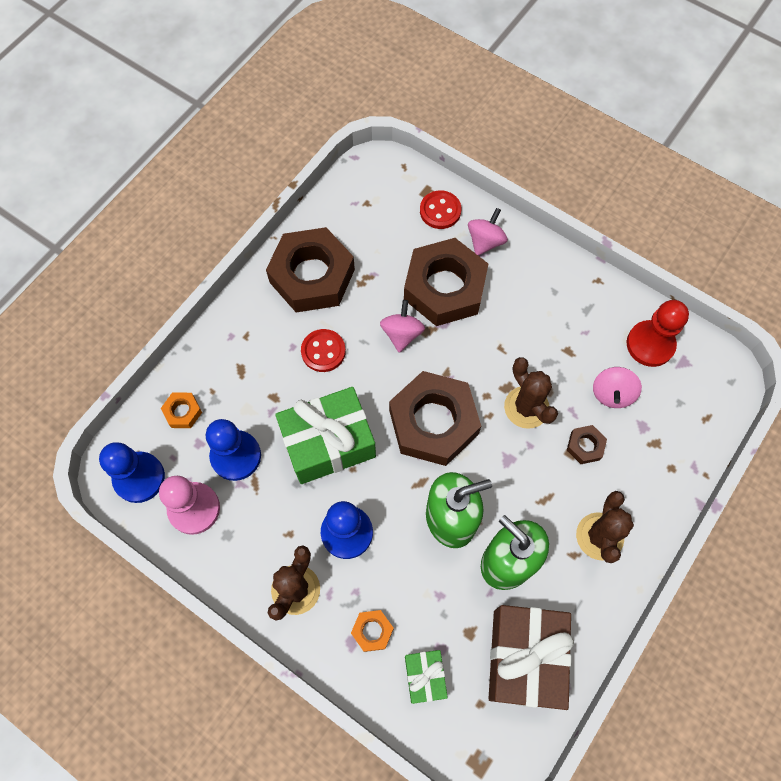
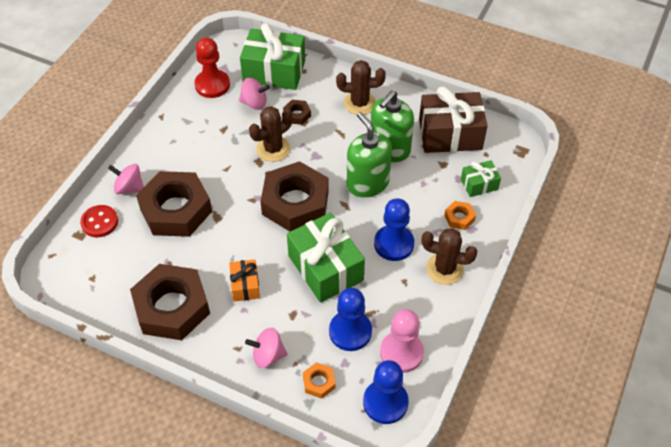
camera: 100 degrees left, 15 degrees down
(323, 351) = (245, 285): red button -> orange gift
(402, 334) = (222, 233): pink spinning top -> pink spinning top (268, 355)
(672, 427) = (274, 71): none -> green gift

